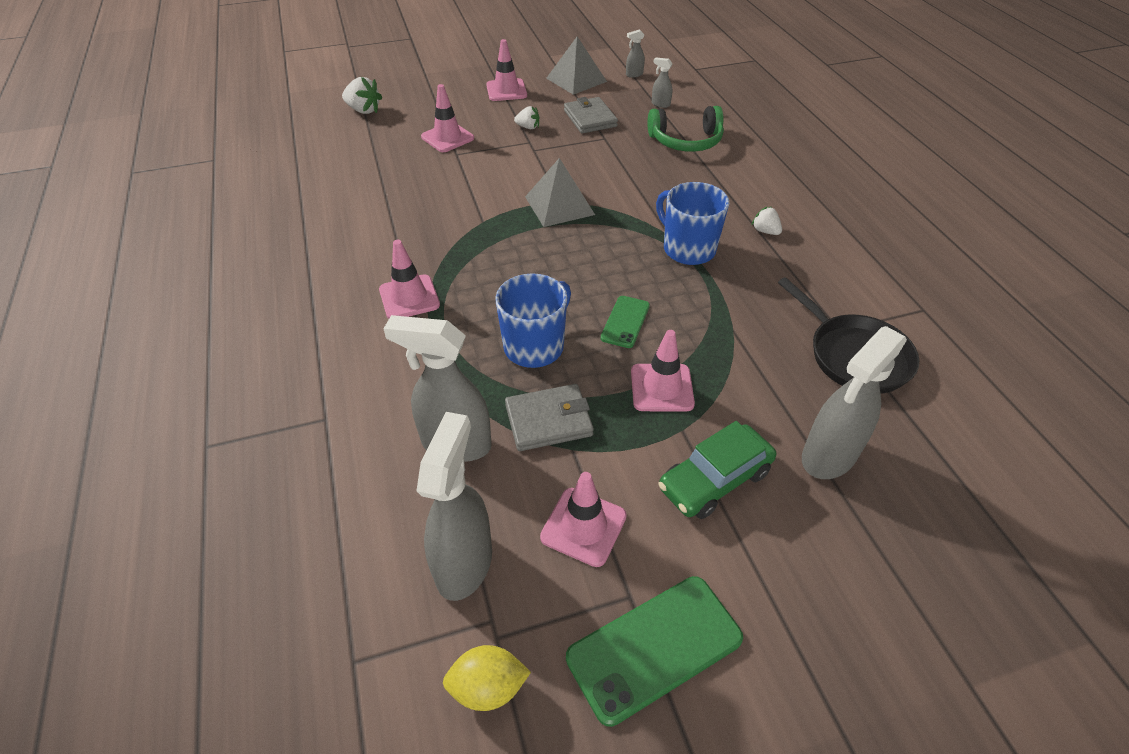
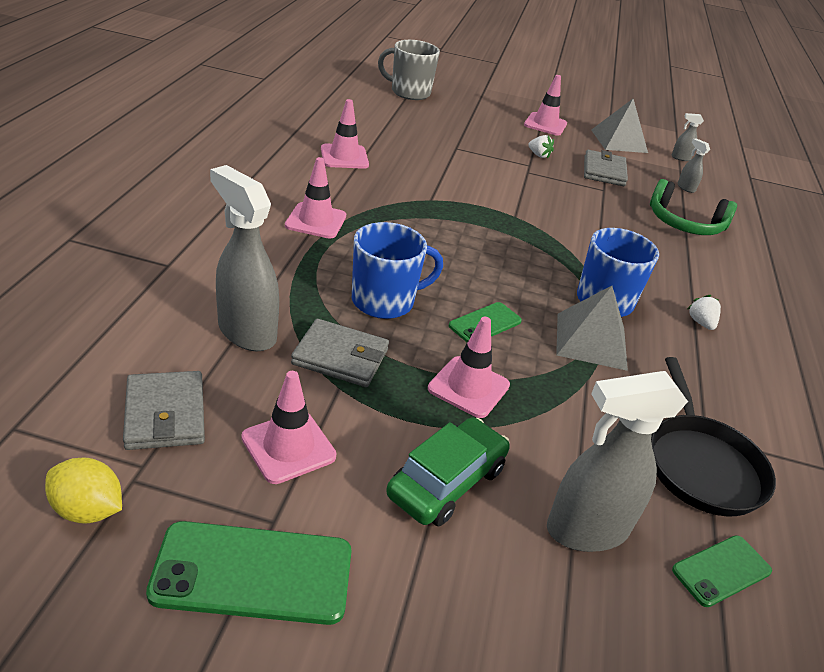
camera: 25 degrees right, 10 degrees down
(364, 110) = (409, 92): white strawberry -> grey mug
(447, 138) = (460, 135): pink traffic cone -> pink traffic cone (344, 157)
(464, 563) = (165, 414): grey spray bottle -> grey wallet
(559, 205) = (511, 217): grey pyramid -> grey pyramid (591, 341)
(714, 480) = (446, 482): green car -> green car turned 135 degrees clockwise
(924, 431) = (721, 570): none -> green phone

